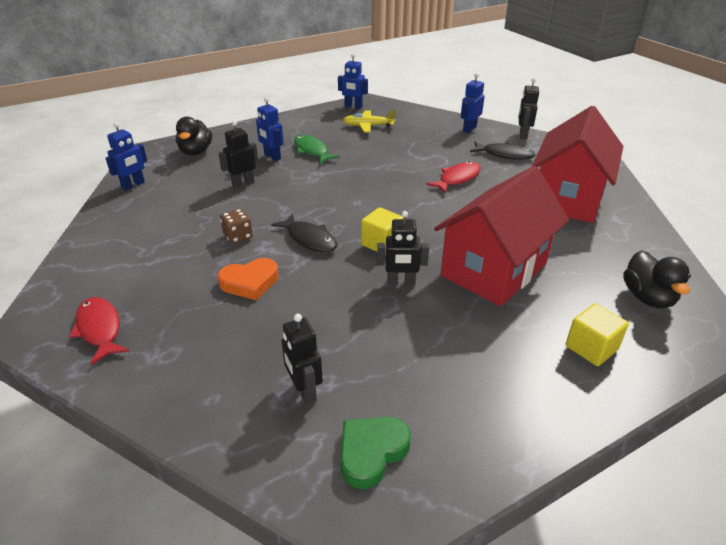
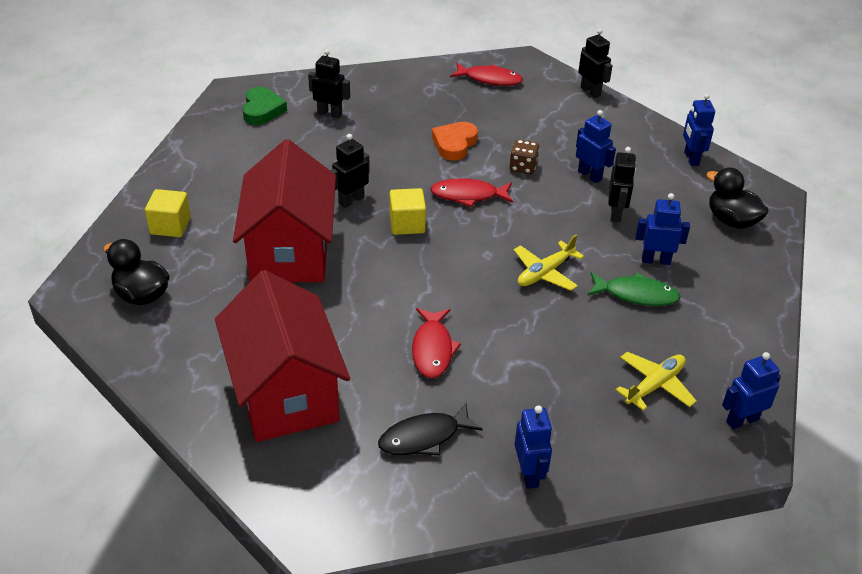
camera: 135 degrees right, 5 degrees up
(210, 208) = (590, 175): none -> blue robot
(309, 239) = (468, 195): black fish -> red fish
(340, 179) = (545, 273): none -> yellow plane
(523, 135) = (443, 512): black robot -> black robot (590, 91)

